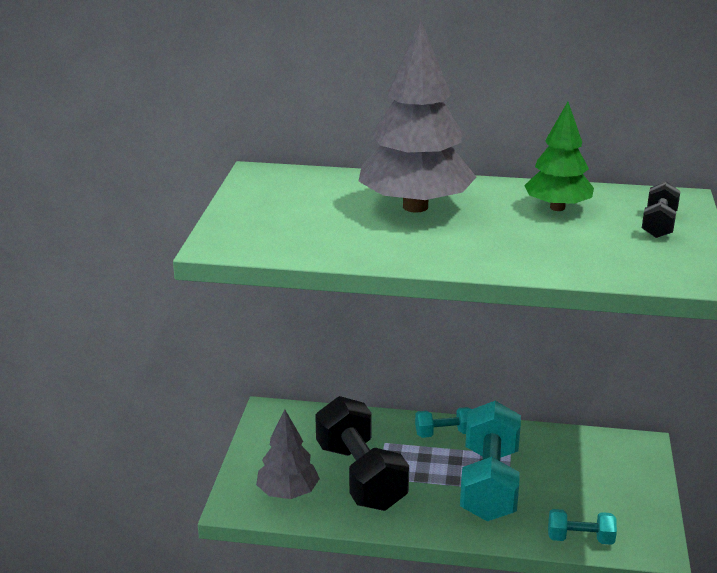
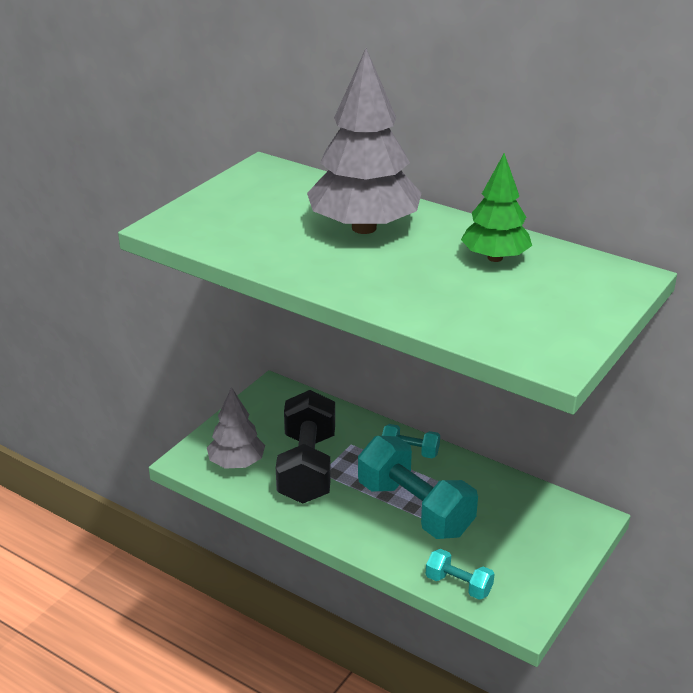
camera: 25 degrees right, 5 degrees up
(489, 483) = (415, 509): turquoise dumbbell -> turquoise dumbbell turned 75 degrees counterclockwise
(658, 225) = (576, 297): black dumbbell -> none

